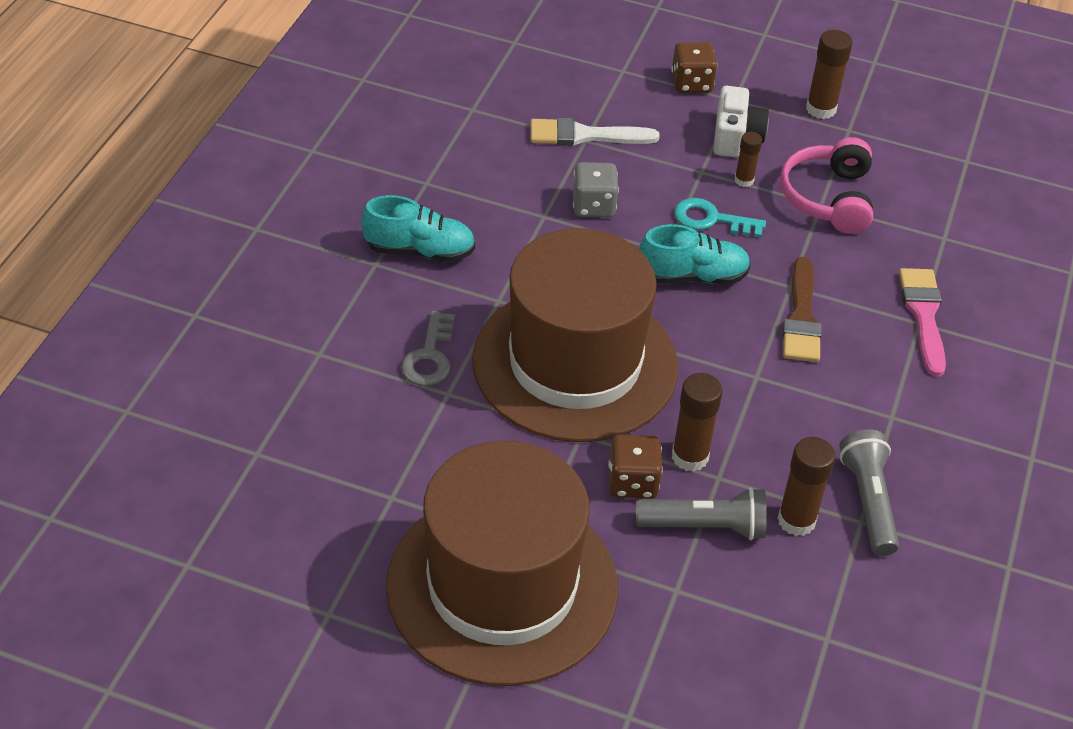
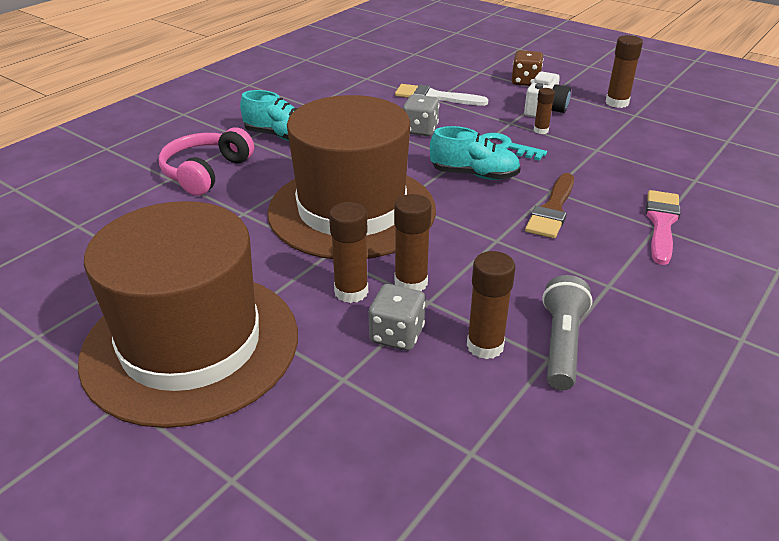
camera: 20 degrees right, 10 degrees down
(429, 356) = (245, 191): grey key -> none
(632, 482) = (351, 292): brown dice -> brown glue stick
(705, 527) = (397, 335): grey flashlight -> grey dice
(828, 198) = (604, 147): pink headphones -> pink headphones (206, 172)

